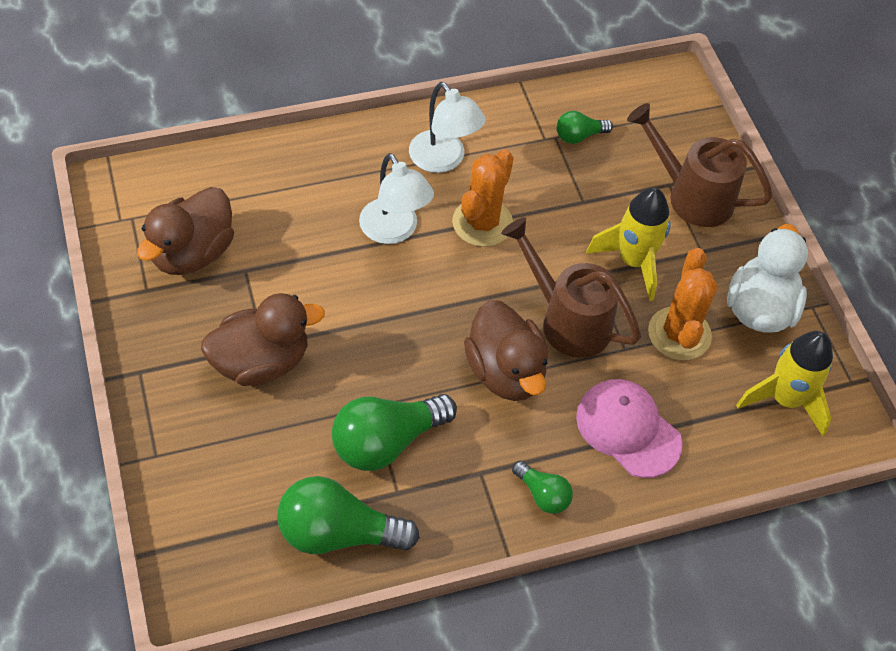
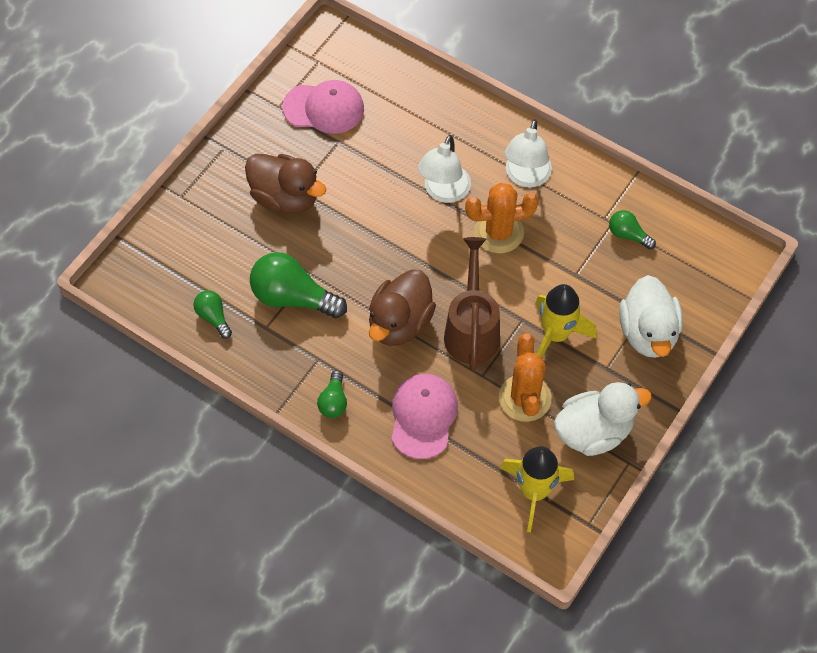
camera: 55 degrees right, 5 degrees up
(192, 253) = (324, 108): brown duck -> pink cap
(338, 533) = (213, 317): green light bulb -> green light bulb, size x0.53
(679, 334) = (525, 398): orange cactus -> orange cactus turned 60 degrees counterclockwise
(692, 196) = (648, 333): brown watering can -> white duck

